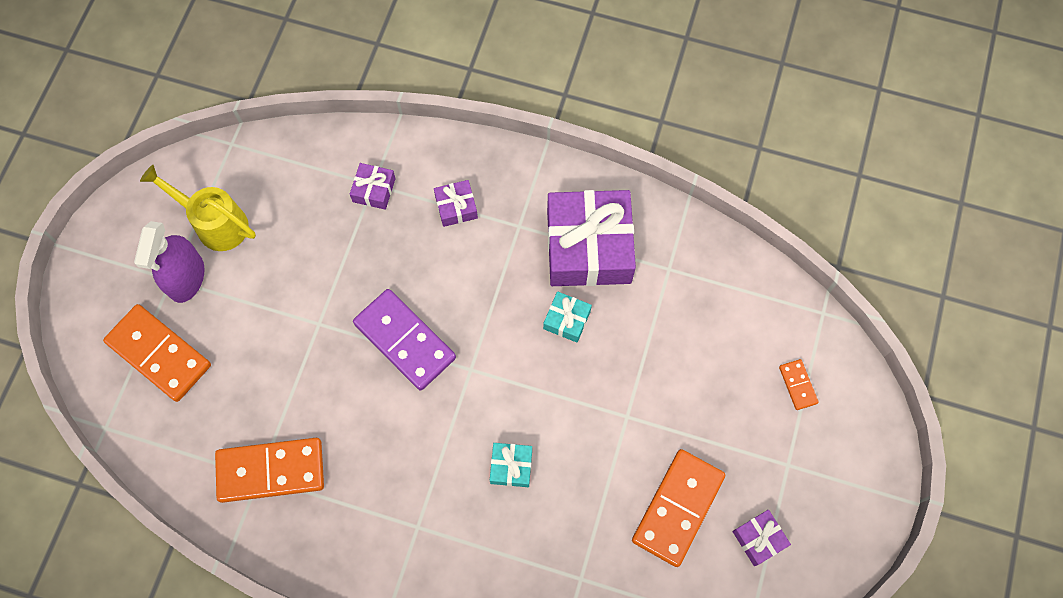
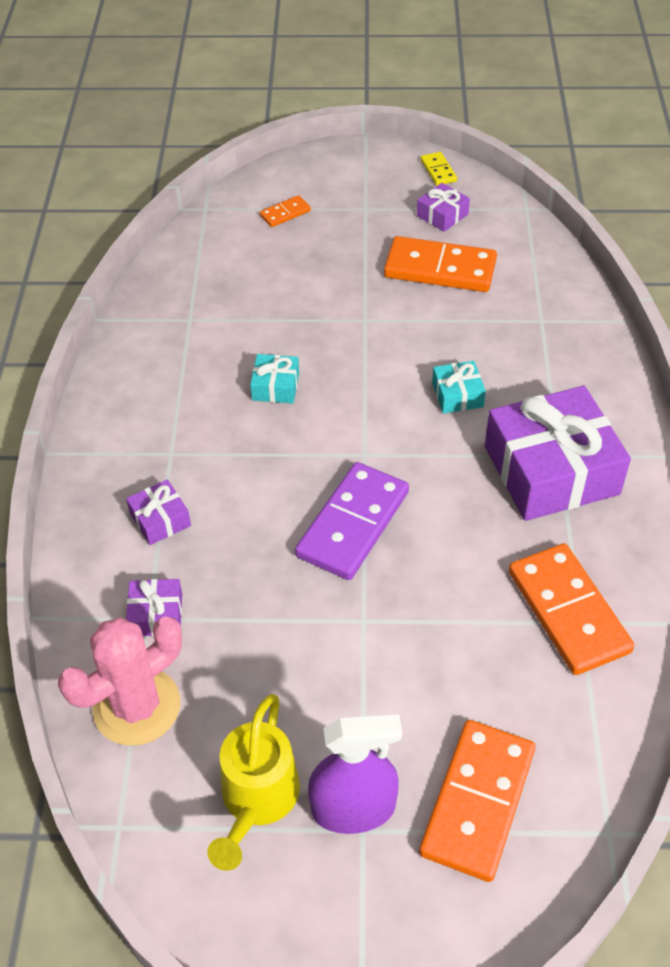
camera: 105 degrees left, 20 degrees down
(308, 166) = (137, 706): none -> pink cactus
(588, 246) = (181, 387): purple gift -> purple gift (551, 470)
(834, 560) = (438, 171): none -> yellow domino

